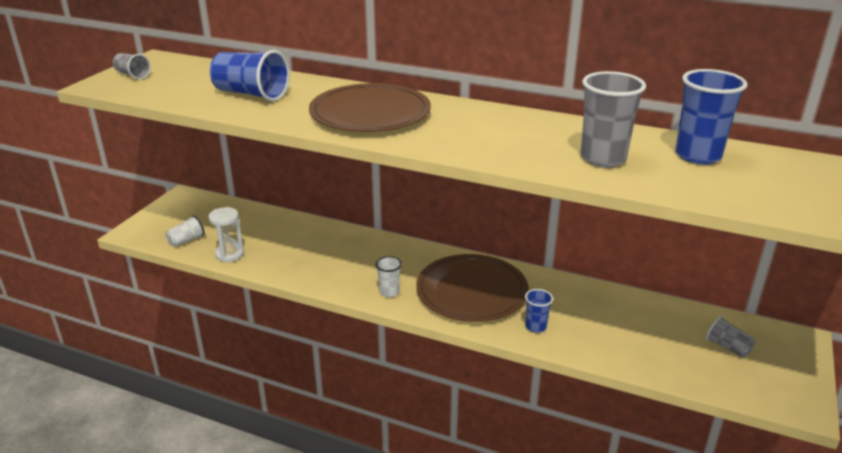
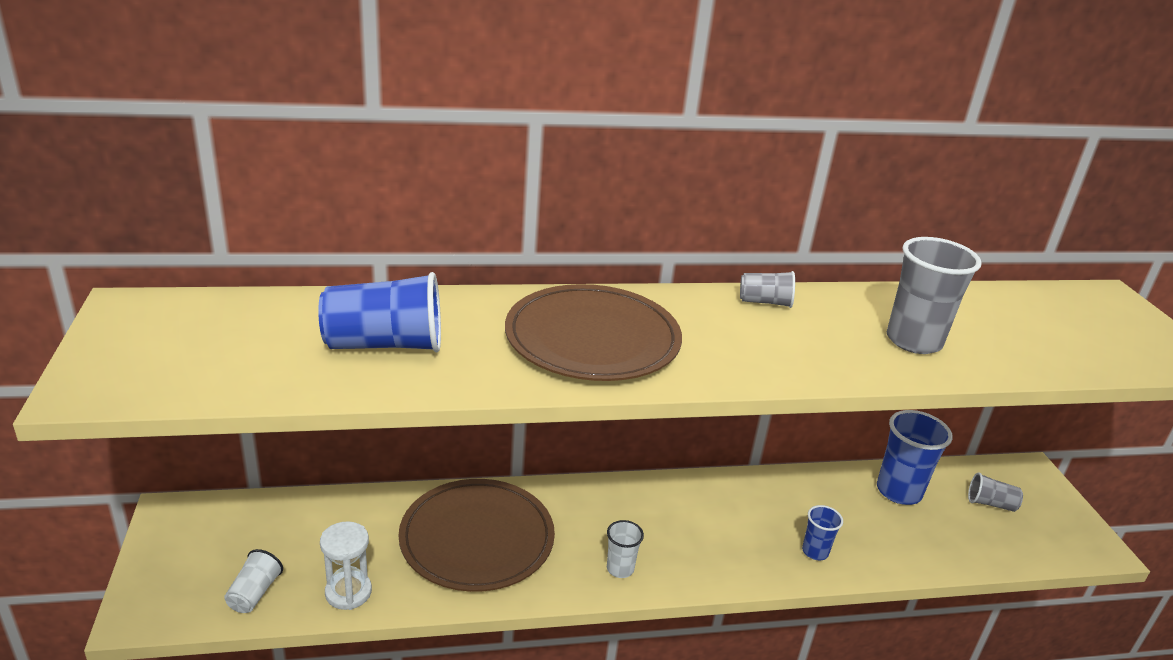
camera: 35 degrees left, 0 degrees up
(132, 75) = (129, 352): grey cup -> grey cup (765, 302)
(472, 291) = (709, 529): brown plate -> brown plate (477, 538)
(698, 155) = (982, 312): blue cup -> blue cup (899, 491)

